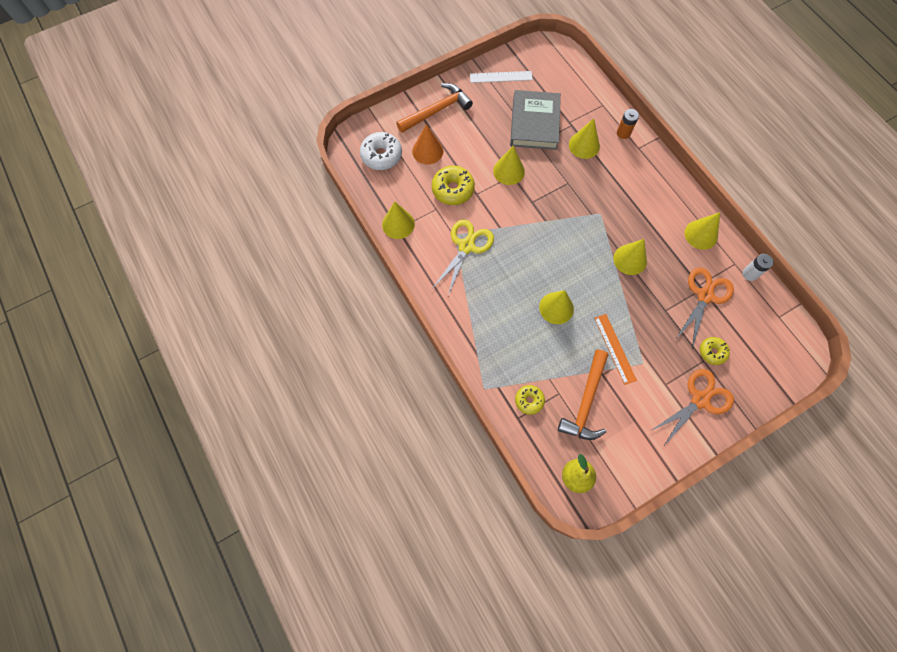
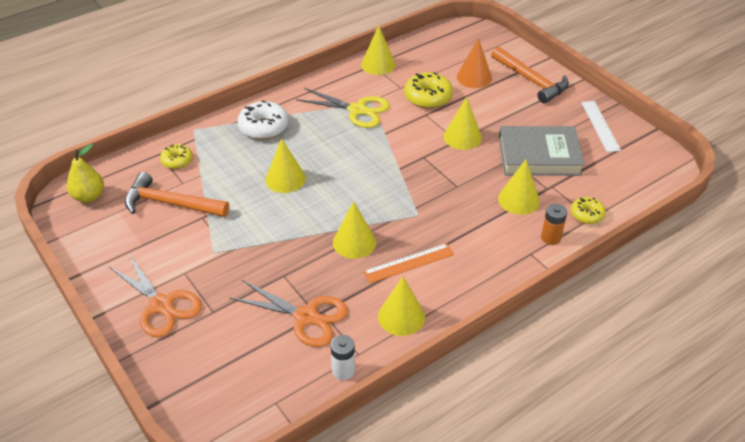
camera: 85 degrees right, 25 degrees down
(381, 155) = (459, 48): white donut -> white donut (263, 127)
(615, 348) = (233, 227): orange ruler -> orange ruler (409, 263)
(712, 352) = (224, 320): yellow donut -> yellow donut (586, 214)

